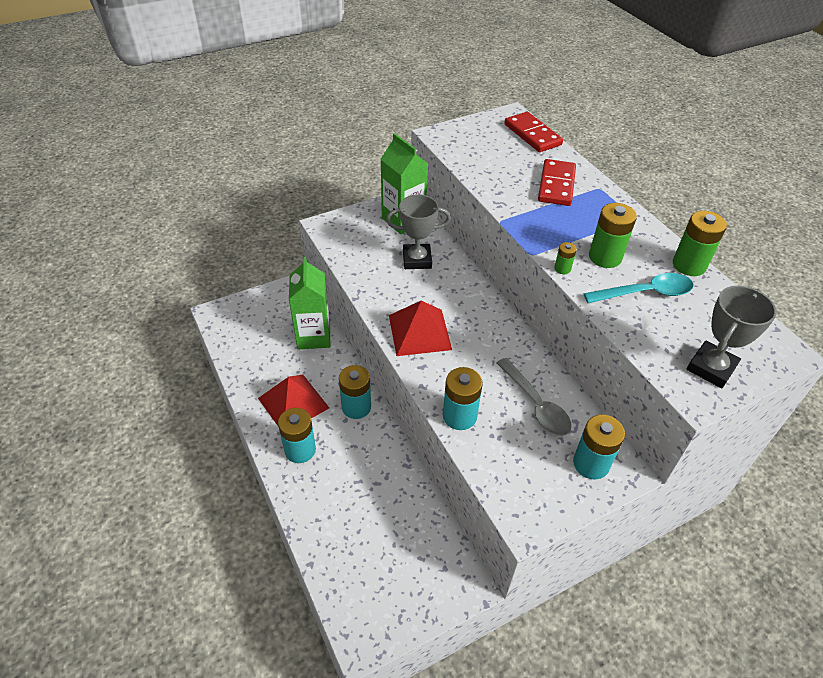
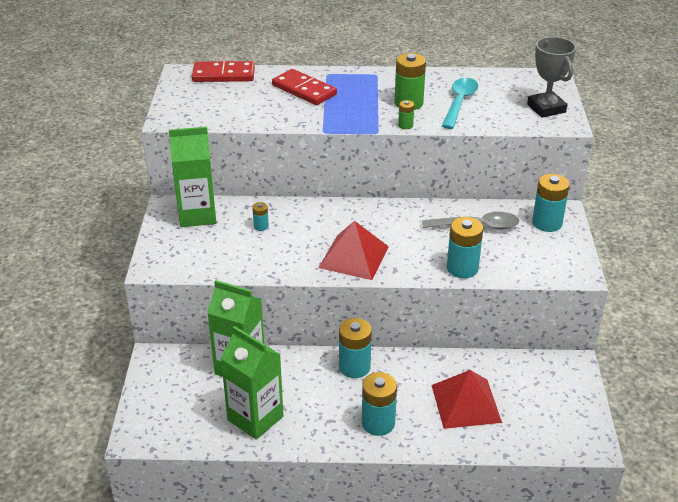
camera: 60 degrees left, 10 degrees down
(265, 369) = (255, 418): none -> green carton
(293, 403) = (317, 410): red pyramid -> red pyramid (466, 403)
(417, 260) = (261, 226): grey trophy -> turquoise battery
(689, 265) = (446, 75): green battery -> none

